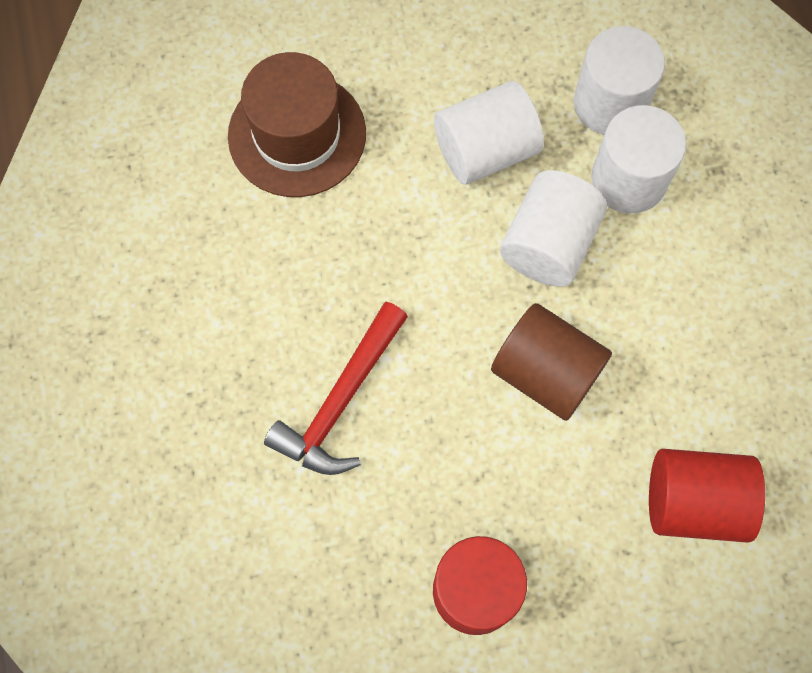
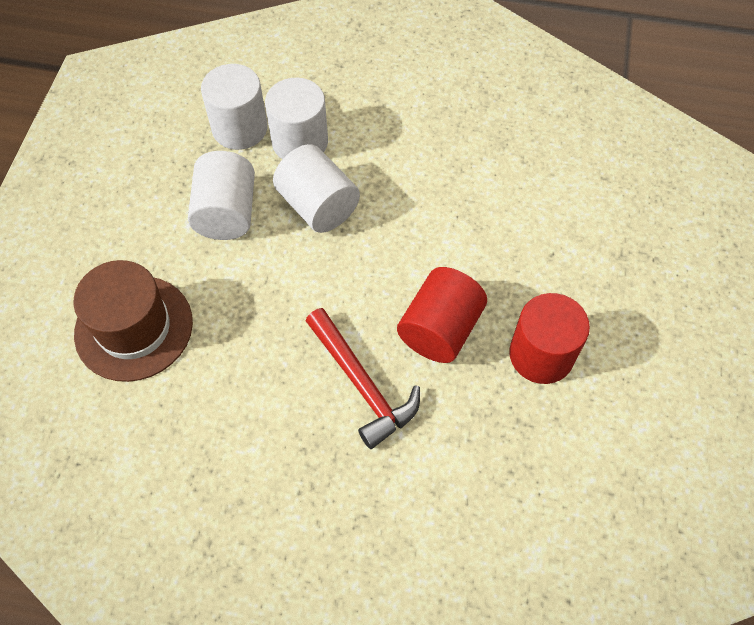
camera: 65 degrees left, 10 degrees down
(546, 373) = (408, 246): brown cylinder -> none
(694, 502) = (536, 203): red cylinder -> red cylinder (440, 329)

